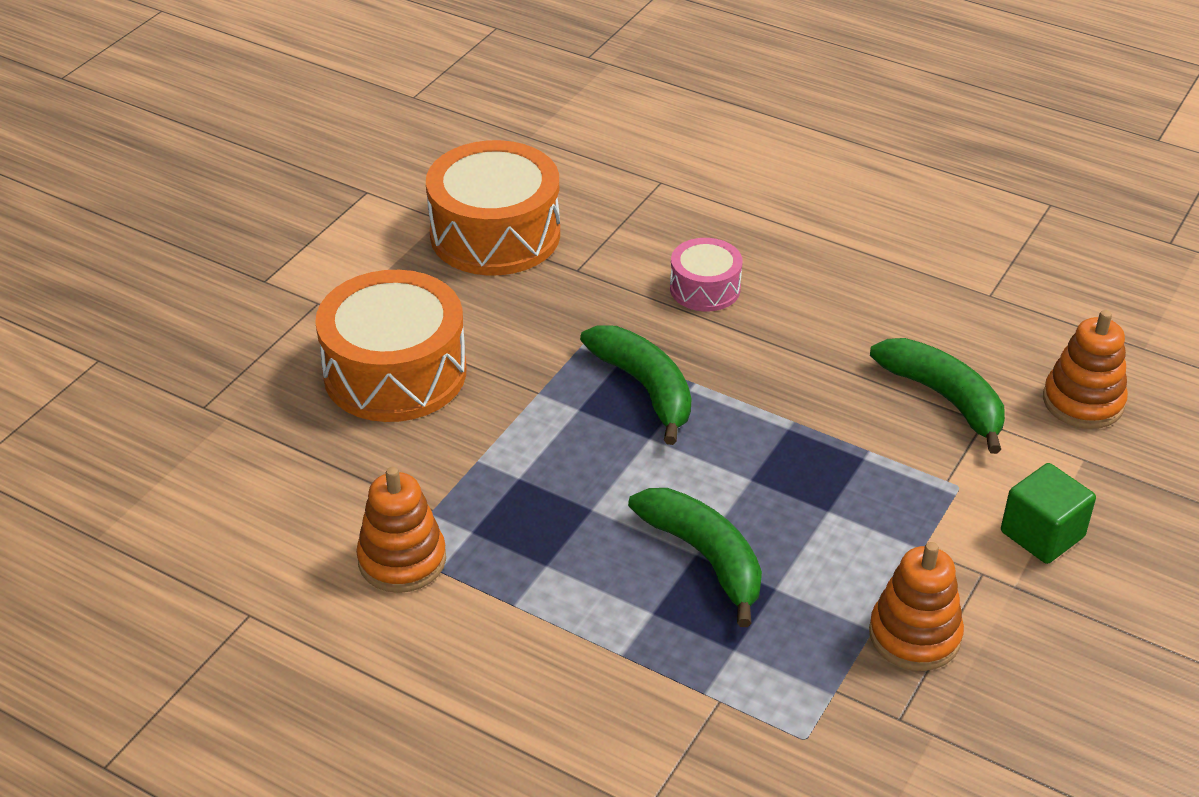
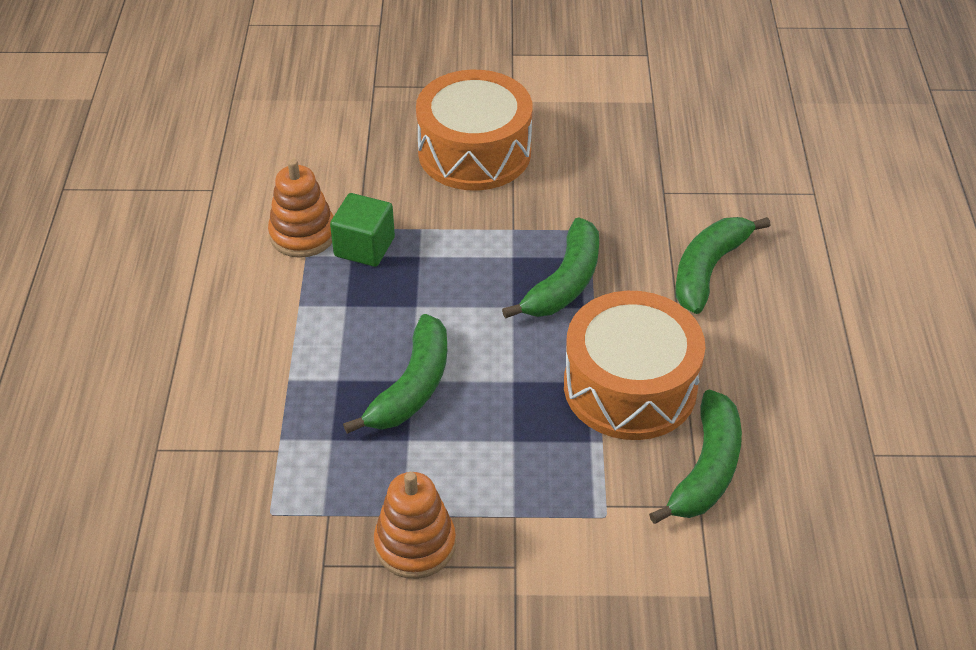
camera: 60 degrees right, 5 degrees up
(495, 234) = (662, 134): orange drum -> orange drum (630, 386)
(705, 288) = (708, 270): pink drum -> green banana
(1042, 534) = (590, 594): green cube -> green cube (364, 247)
(1083, 402) = (786, 571): orange stacking toy -> none

